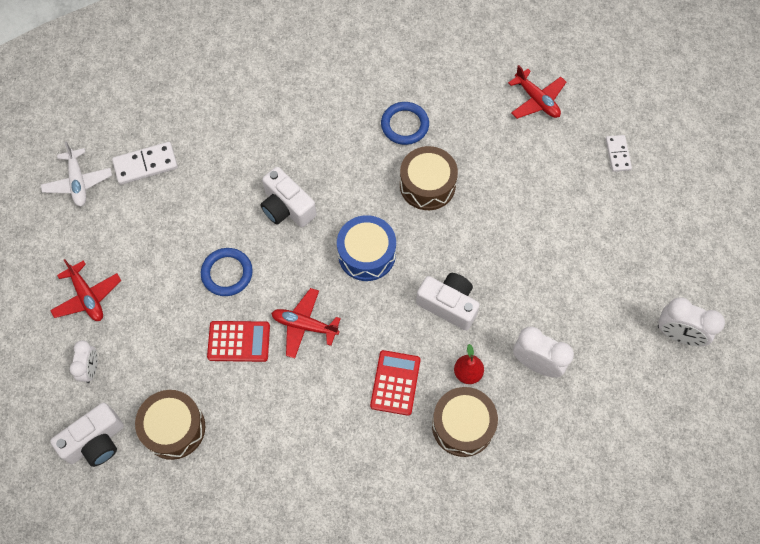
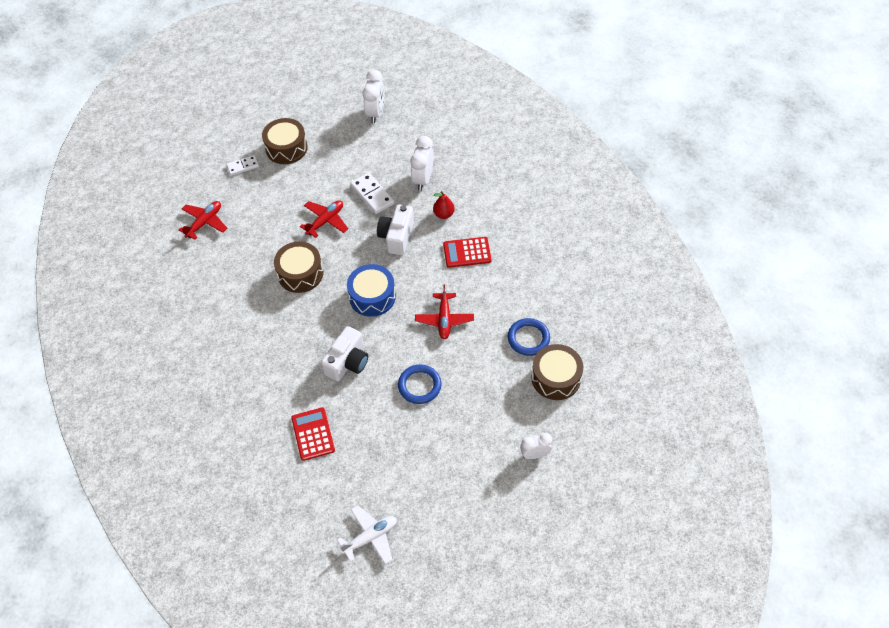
camera: 105 degrees left, 10 degrees down
(87, 297) = (475, 483): red plane -> red plane (325, 221)
(96, 442) = (588, 427): white camera -> none
(145, 165) = (337, 486): white domino -> white domino (372, 195)
(239, 341) = (473, 358): red calculator -> red calculator (313, 434)
(405, 125) = (248, 302): blue ring -> blue ring (528, 338)
(463, 425) = (482, 208): brown drum -> brown drum (286, 148)

